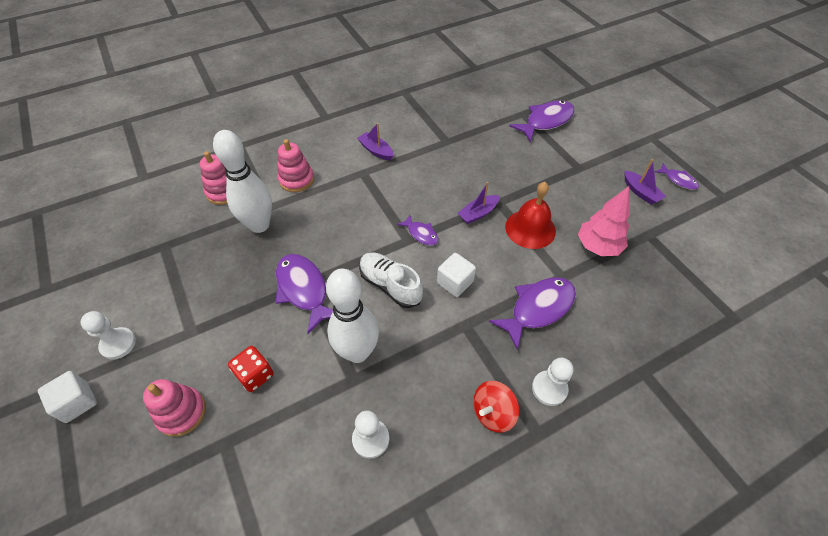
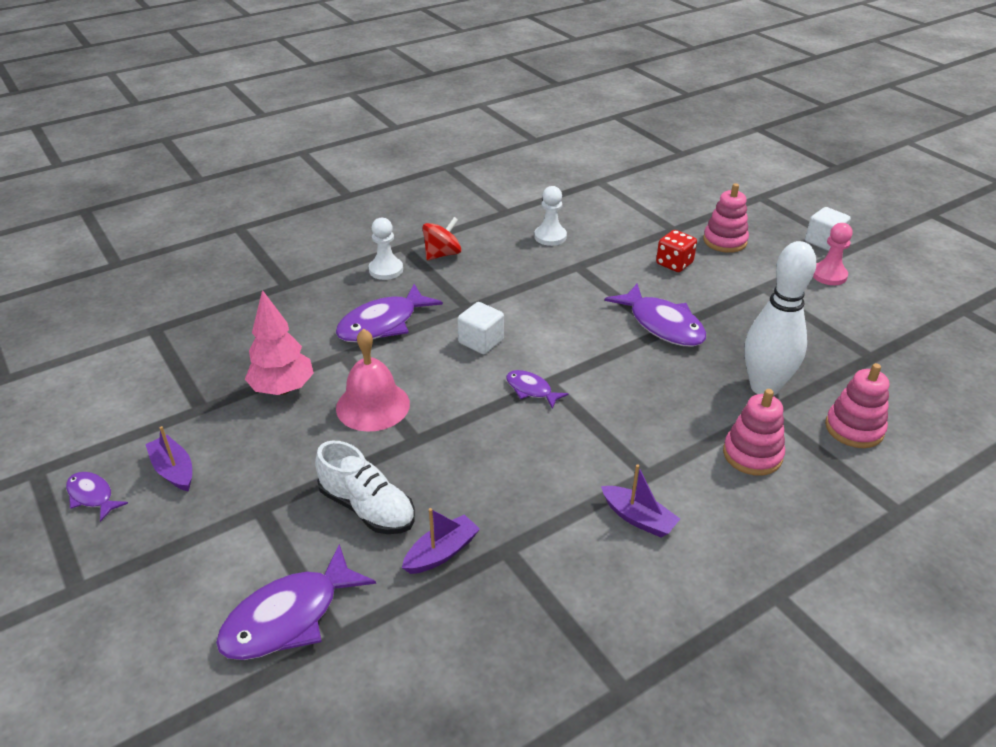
camera: 175 degrees right, 15 degrees down
(118, 344) = (829, 275): white pawn -> pink pawn
(357, 352) = (580, 282): white bowling pin -> none
(390, 285) = (560, 334): white shoe -> white shoe (367, 508)
(478, 213) = (448, 421): purple boat -> purple boat (441, 552)
(530, 229) = (373, 405): red bell -> pink bell

